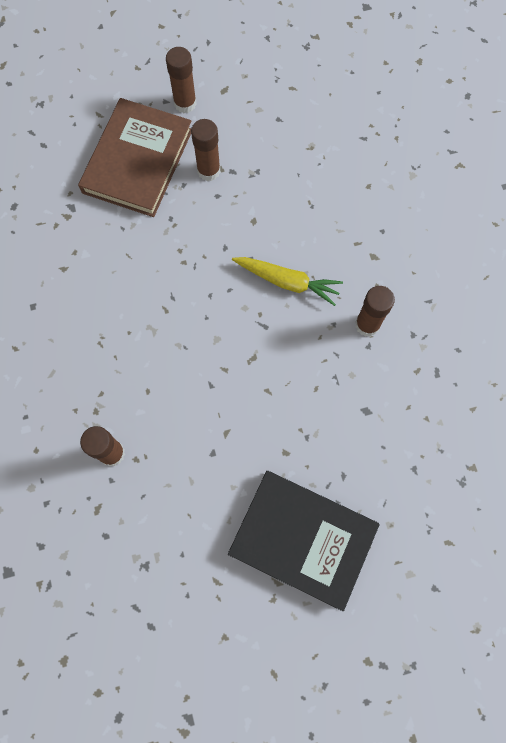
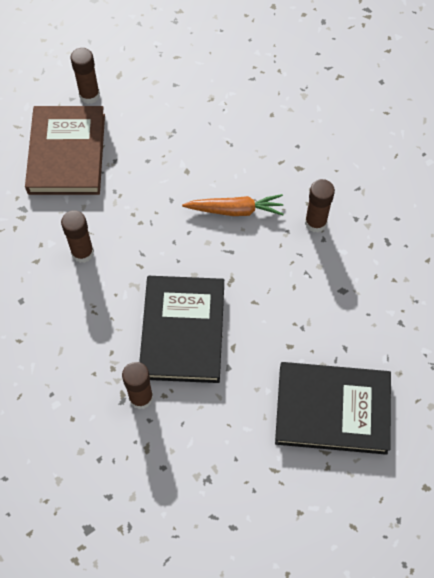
camera: 20 degrees left, 10 degrees down
(181, 396) = (182, 331): none -> black book
(208, 170) = (132, 143): brown glue stick -> brown glue stick (82, 253)
(287, 282) = (235, 210): yellow carrot -> orange carrot

